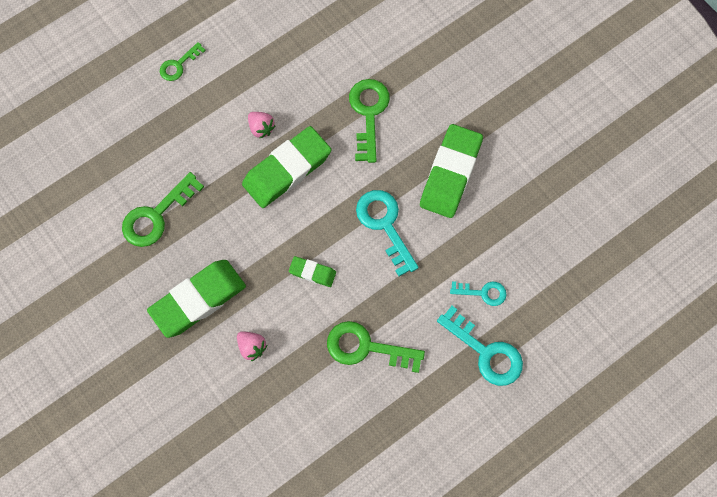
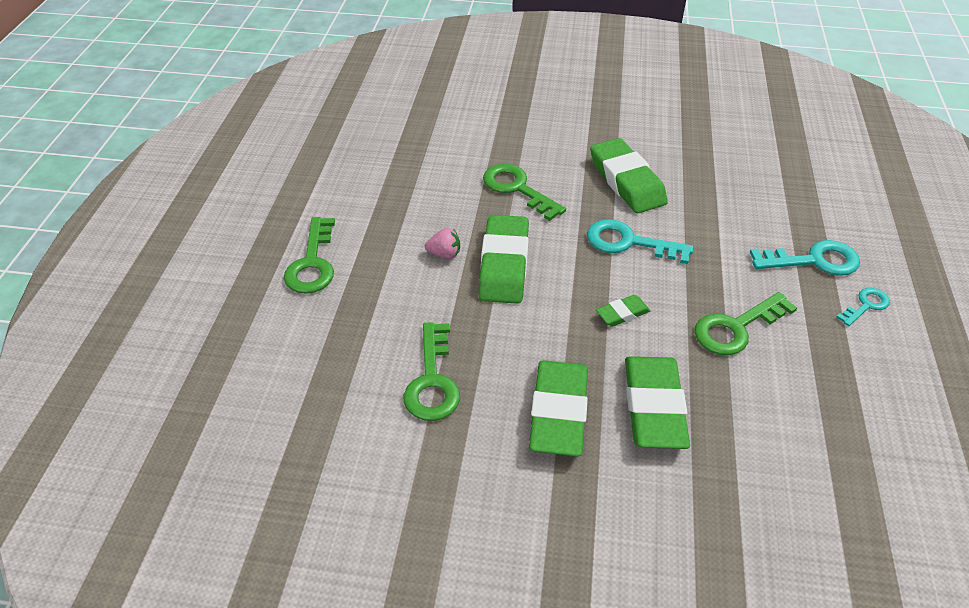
camera: 45 degrees left, 25 degrees down
(178, 65) = (312, 263): green key -> green key, size x1.71
(252, 347) = (654, 407): pink strawberry -> green eraser
(483, 293) = (755, 229): turquoise key -> turquoise key (866, 305)

